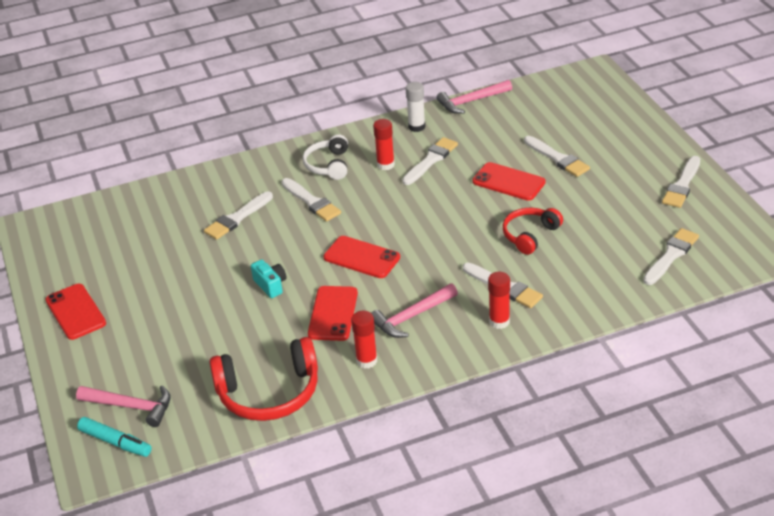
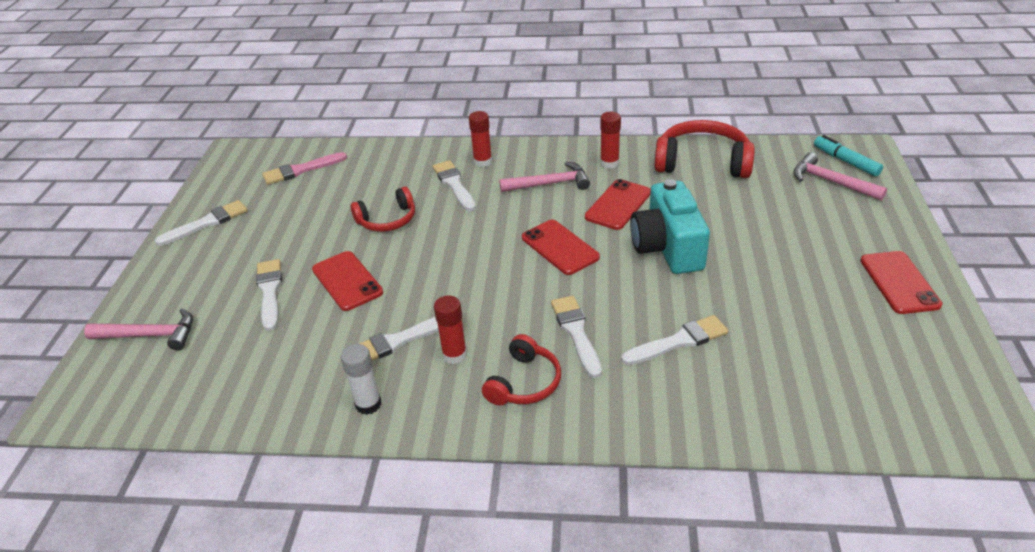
camera: 155 degrees left, 0 degrees up
(271, 285) = (667, 247): turquoise camera -> turquoise camera, size x2.12
(328, 165) = (524, 382): white headphones -> red headphones
(471, 101) = (261, 422): pink hammer -> pink hammer (150, 335)
(671, 255) = (301, 170): white brush -> pink brush

